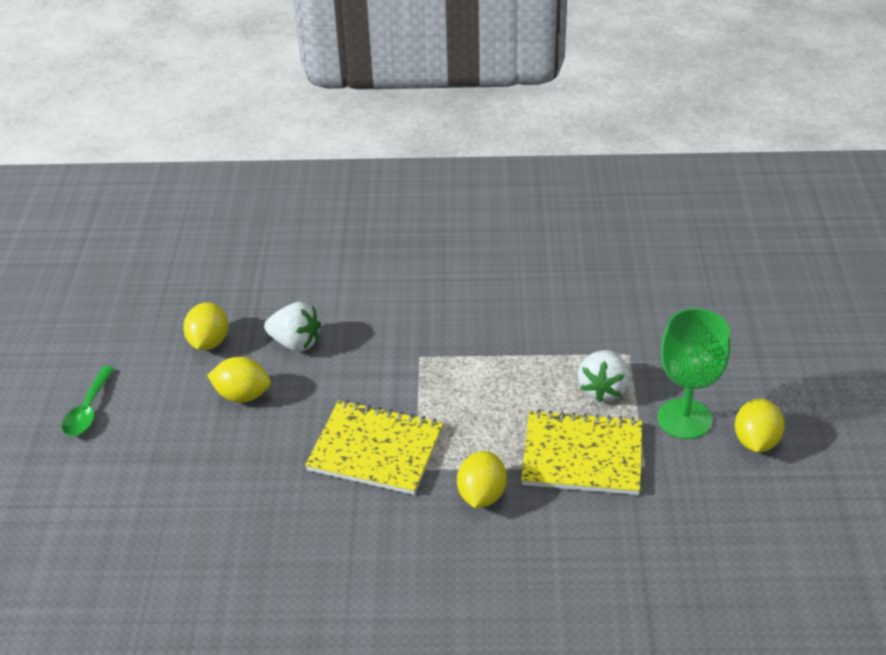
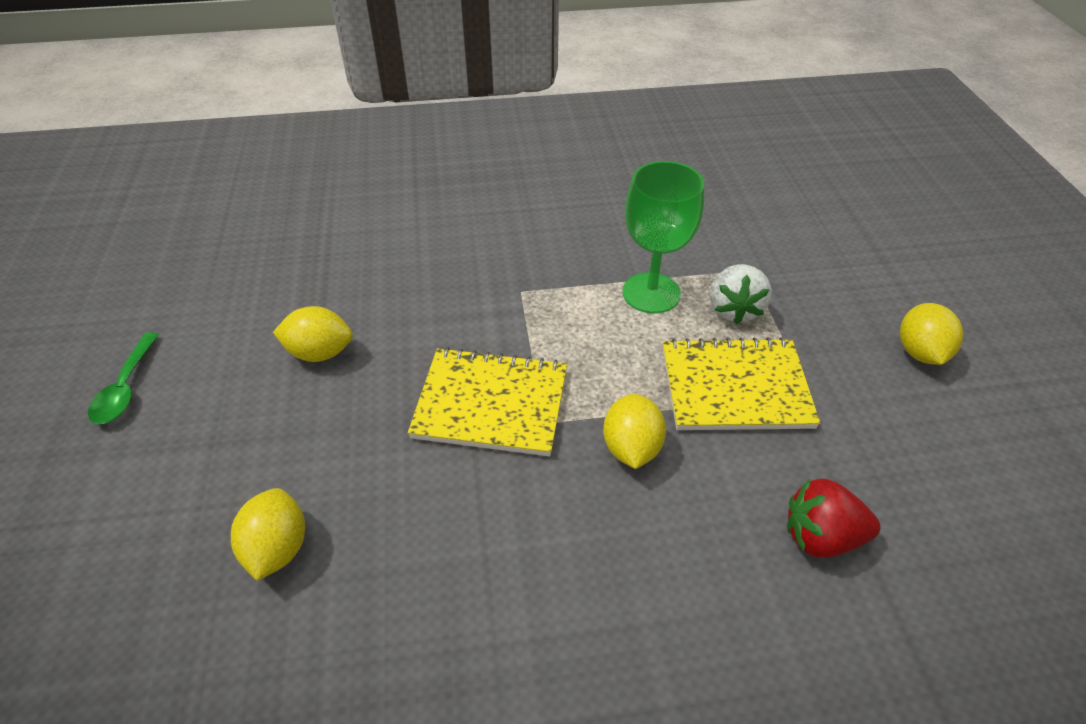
camera: 10 degrees left, 5 degrees up
(209, 342) = (274, 295): yellow lemon -> yellow lemon (277, 548)
(296, 343) = (376, 288): white strawberry -> none
(612, 575) = (821, 537): none -> red strawberry
(684, 419) = (833, 334): green goblet -> green goblet (651, 293)

